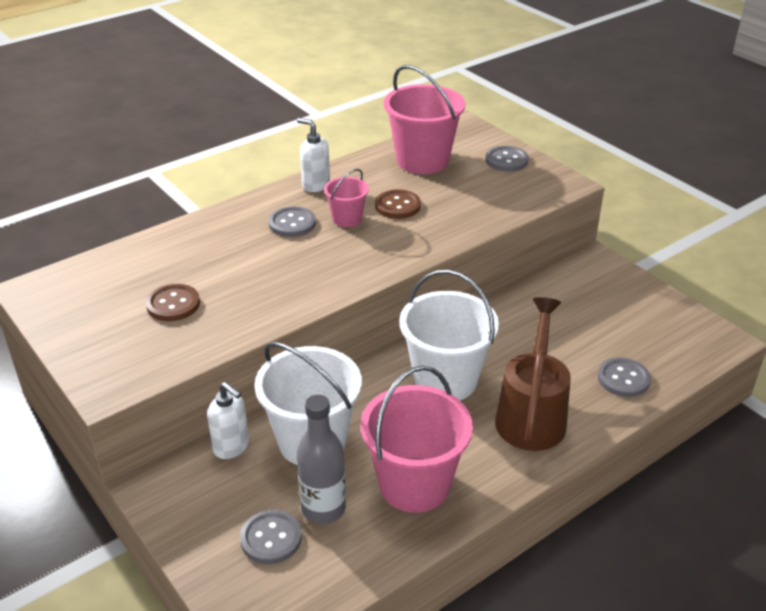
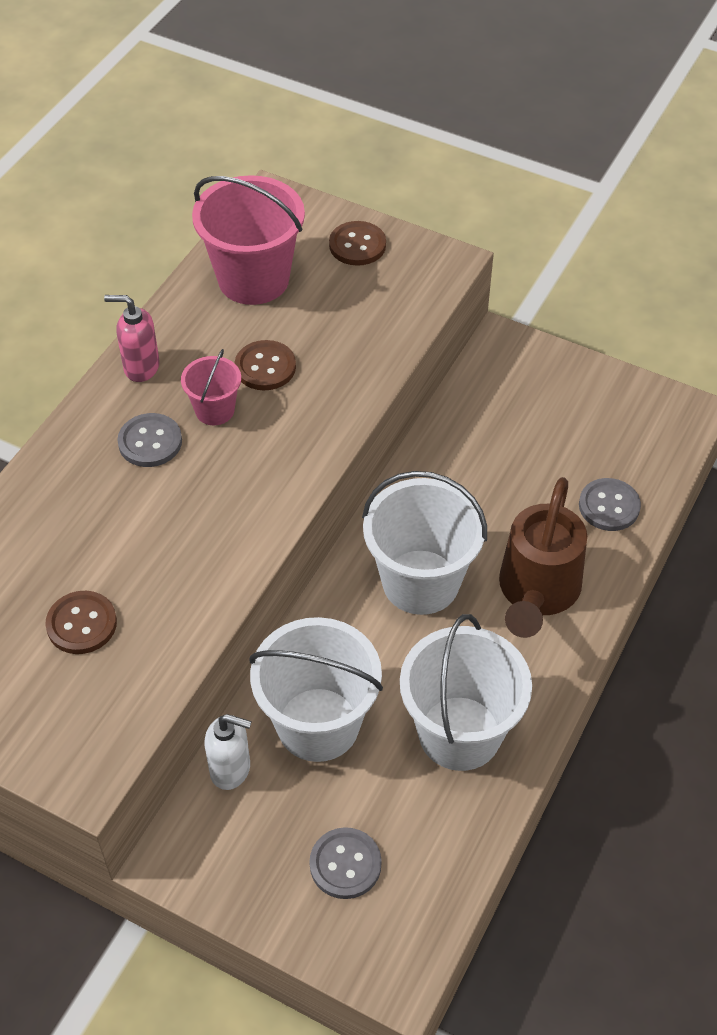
camera: 25 degrees left, 15 degrees up
(315, 185) = (141, 367): white soap dispenser -> pink soap dispenser
(323, 508) = (380, 804): grey bottle -> none
(414, 484) = (459, 733): pink bucket -> white bucket
(506, 160) = (357, 245): grey button -> brown button
(532, 415) = (536, 592): brown watering can -> brown watering can turned 150 degrees counterclockwise

